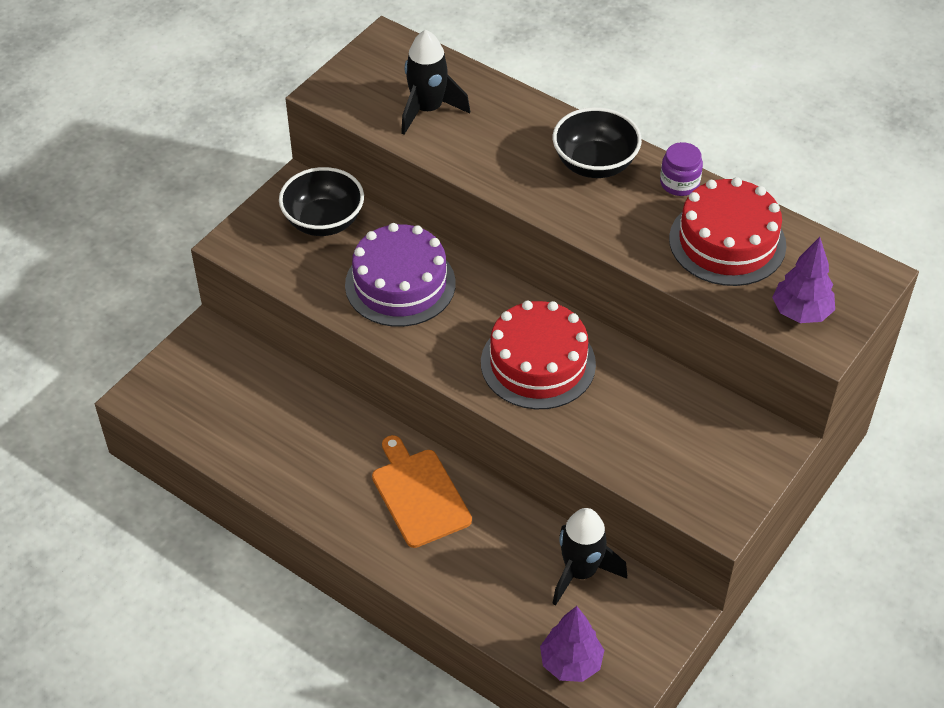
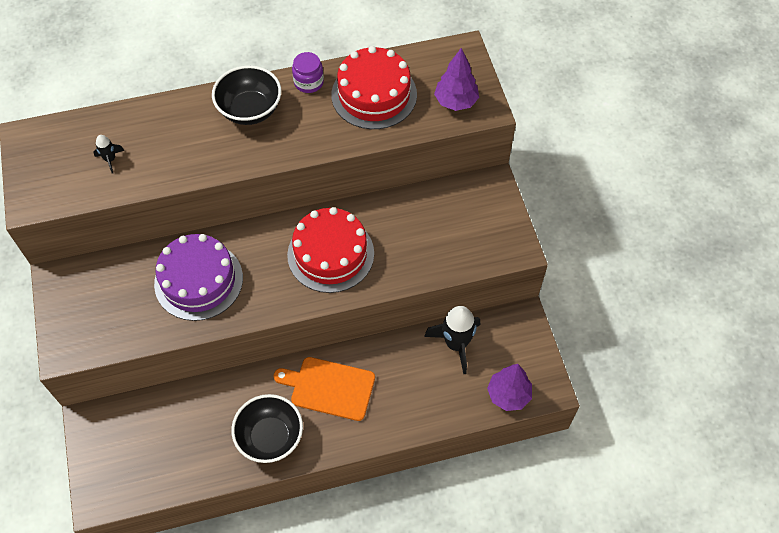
camera: 50 degrees left, 10 degrees up
(323, 221) = (103, 285): black bowl -> black bowl (270, 437)
(427, 110) = (110, 159): black rocket -> black rocket, size x0.48

